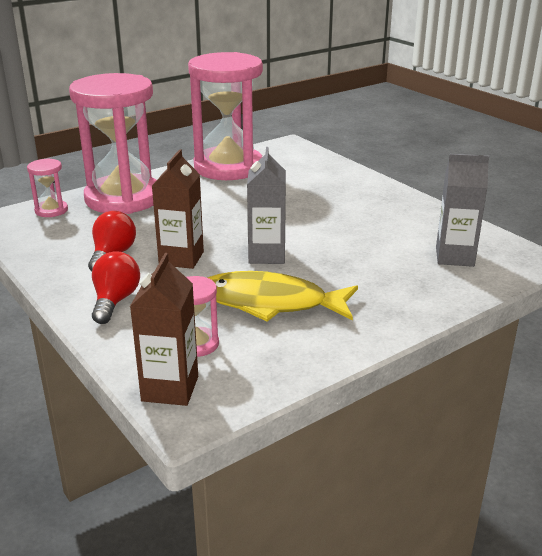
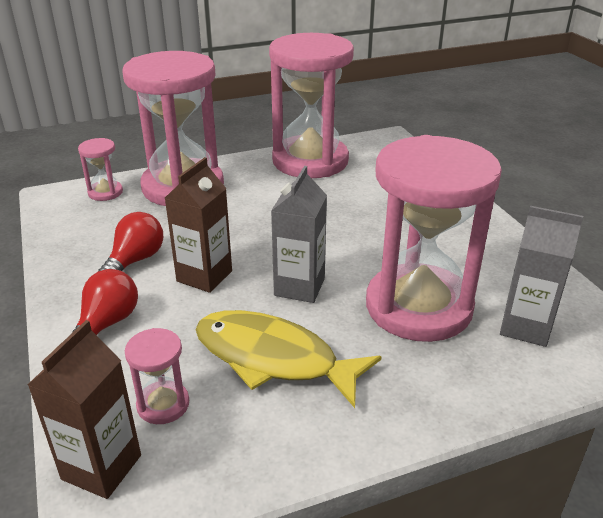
camera: 15 degrees right, 5 degrees up
(369, 255) = (418, 307): none -> pink hourglass

